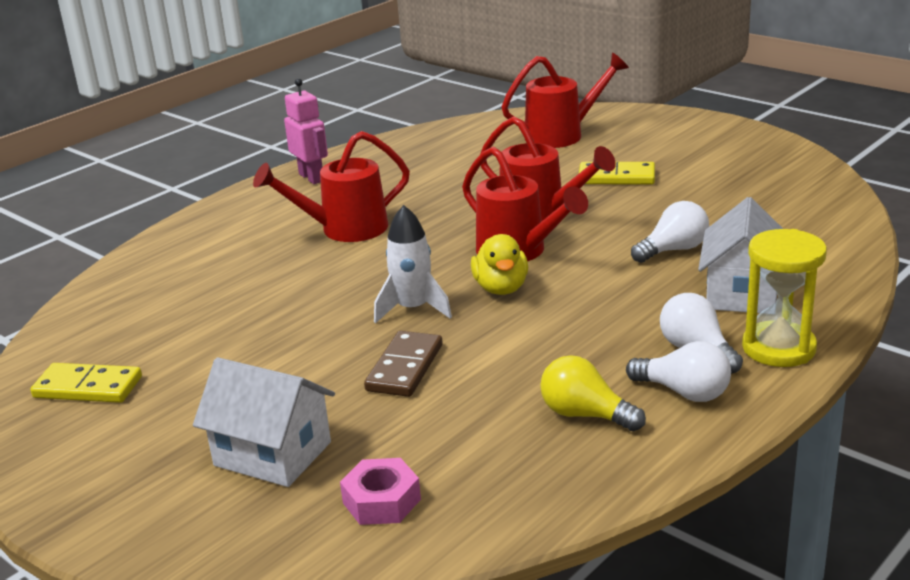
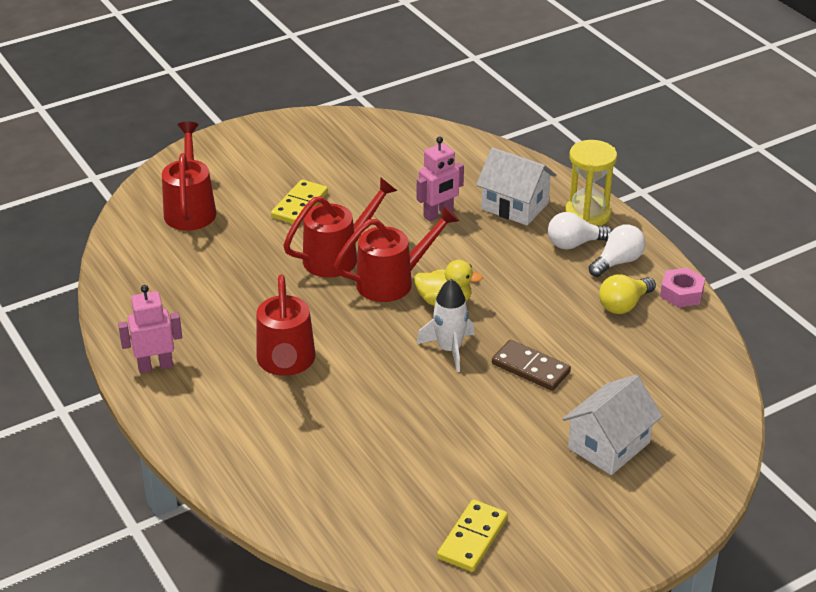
camera: 75 degrees left, 10 degrees up
(381, 501) = (679, 404): pink nut -> pink nut (681, 293)
(673, 250) = (438, 214): white light bulb -> pink robot

